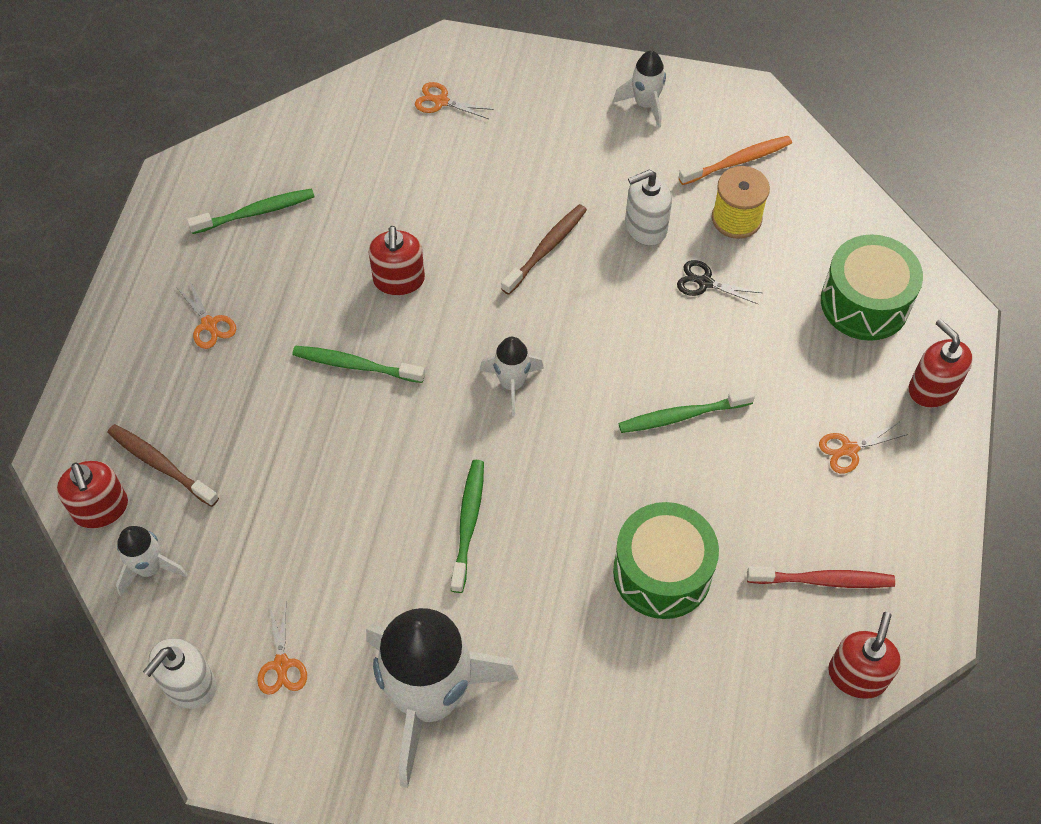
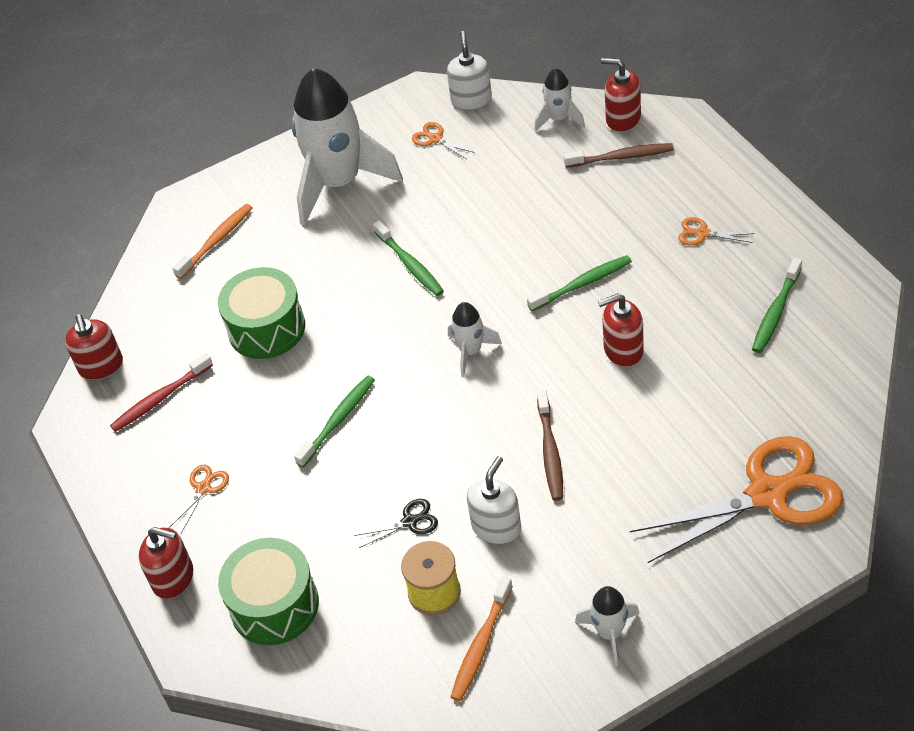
camera: 145 degrees right, 10 degrees down
(399, 280) = (623, 350): red soap dispenser -> red soap dispenser turned 60 degrees counterclockwise
(441, 101) = (767, 494): orange scissors -> orange scissors, size x2.49
(620, 740) = (216, 241): none -> orange toothbrush

